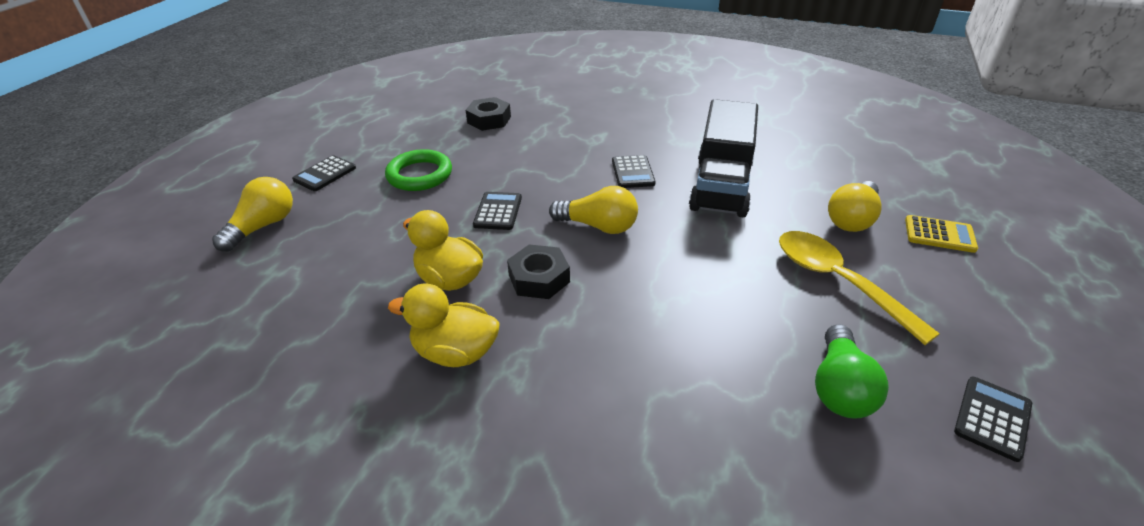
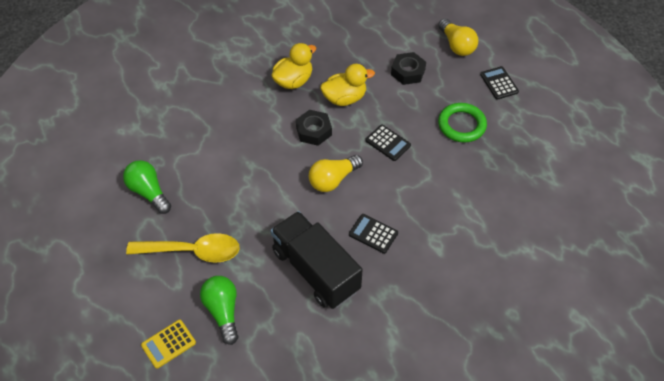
camera: 125 degrees right, 15 degrees up
(489, 120) = (516, 194): black nut -> black nut (408, 72)
(852, 219) = (223, 311): yellow light bulb -> green light bulb
(992, 418) = (85, 230): black calculator -> none

